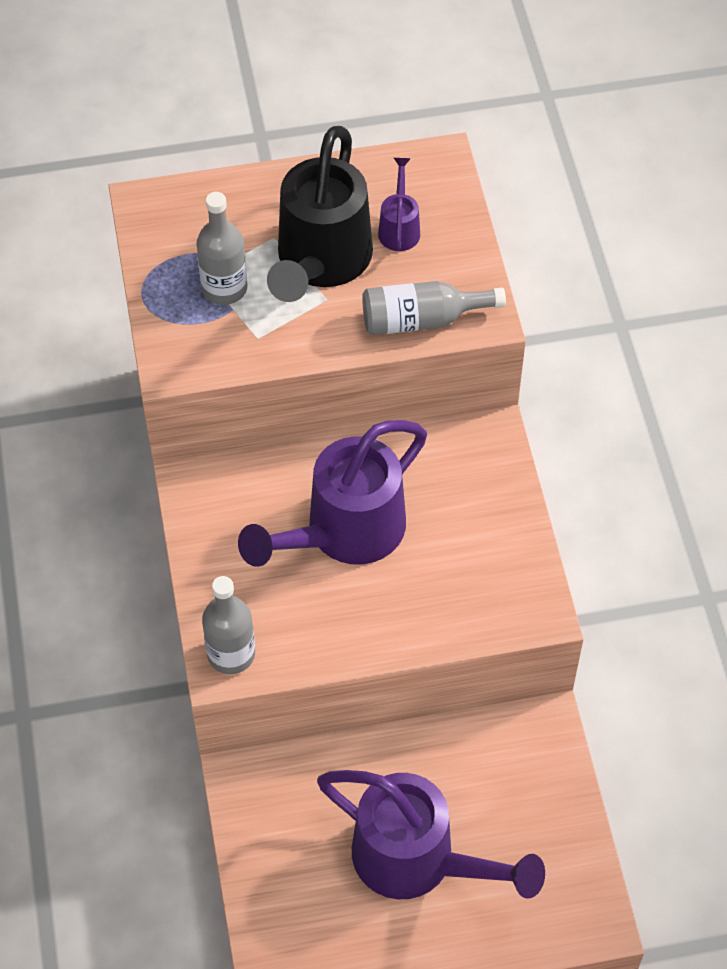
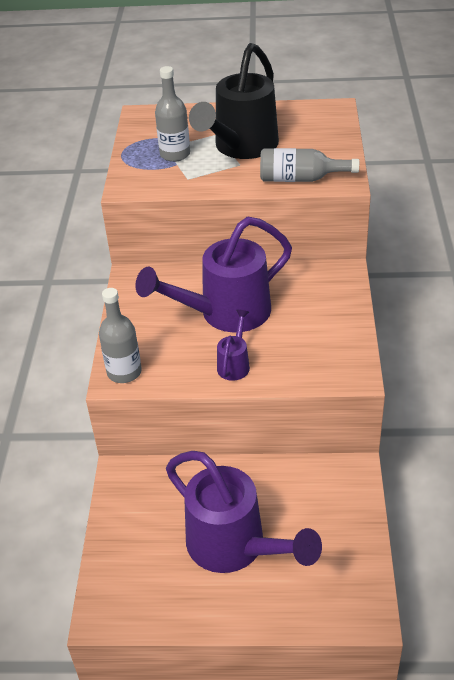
camera: 15 degrees right, 15 degrees down
(399, 228) = (298, 136): purple watering can -> purple watering can (234, 364)

